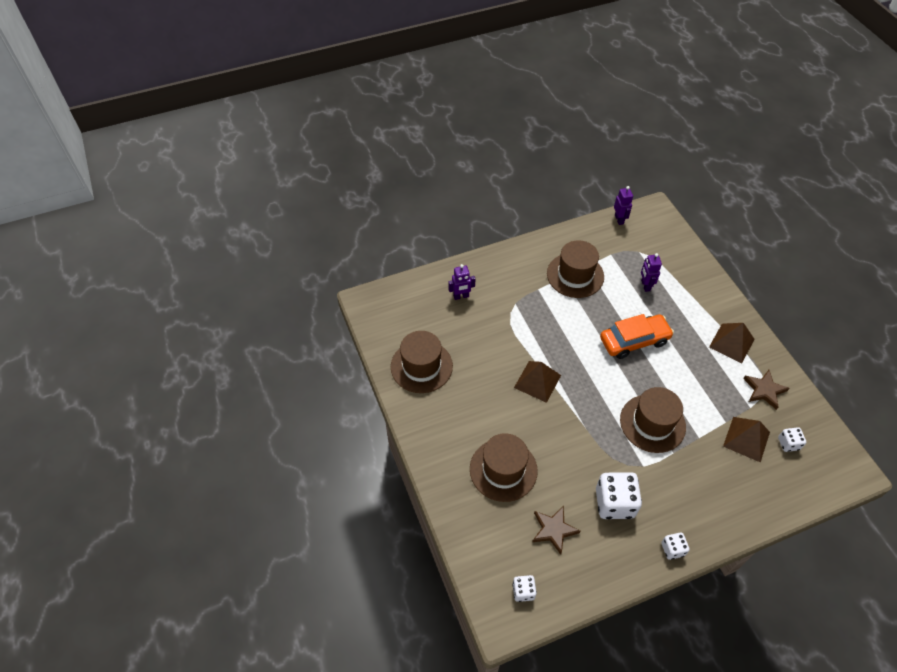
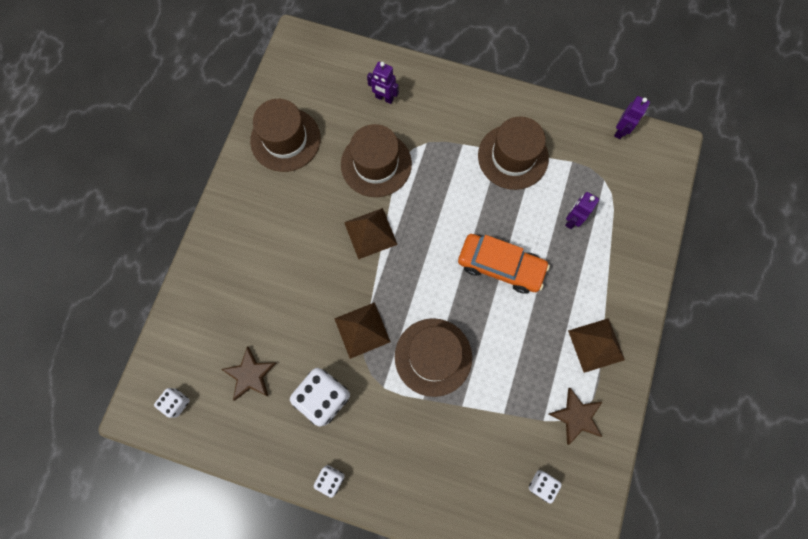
camera: 40 degrees right, 20 degrees up
(503, 470) = (261, 288): brown hat -> brown hat (376, 164)
(746, 439) = (505, 445): brown pyramid -> brown pyramid (362, 330)

